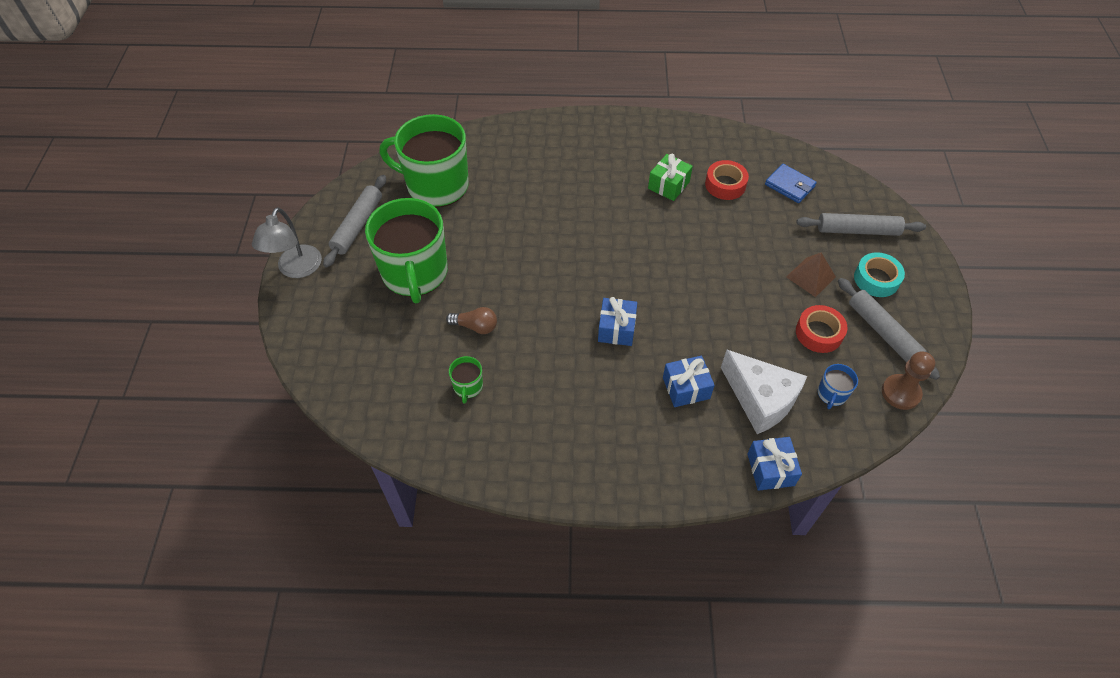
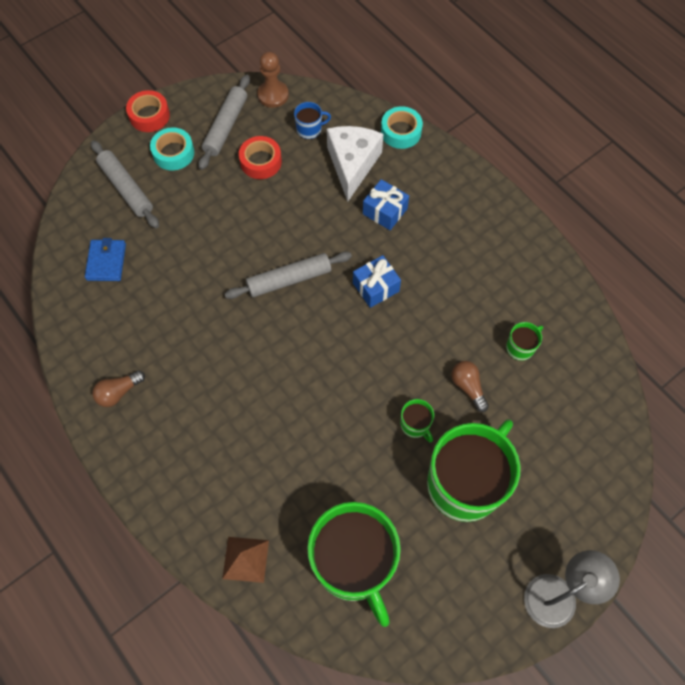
camera: 130 degrees left, 10 degrees up
(357, 225) = (465, 590): grey rolling pin -> grey rolling pin (289, 280)
(483, 275) = (415, 425): none -> green mug
(668, 185) = (182, 354): green gift -> none
(670, 142) = (118, 392): none -> brown light bulb
(725, 185) = (145, 310): red tape -> red tape (149, 115)
(770, 469) = (401, 132): blue gift -> turquoise tape
(811, 277) = (207, 194): brown pyramid -> brown pyramid (245, 559)

